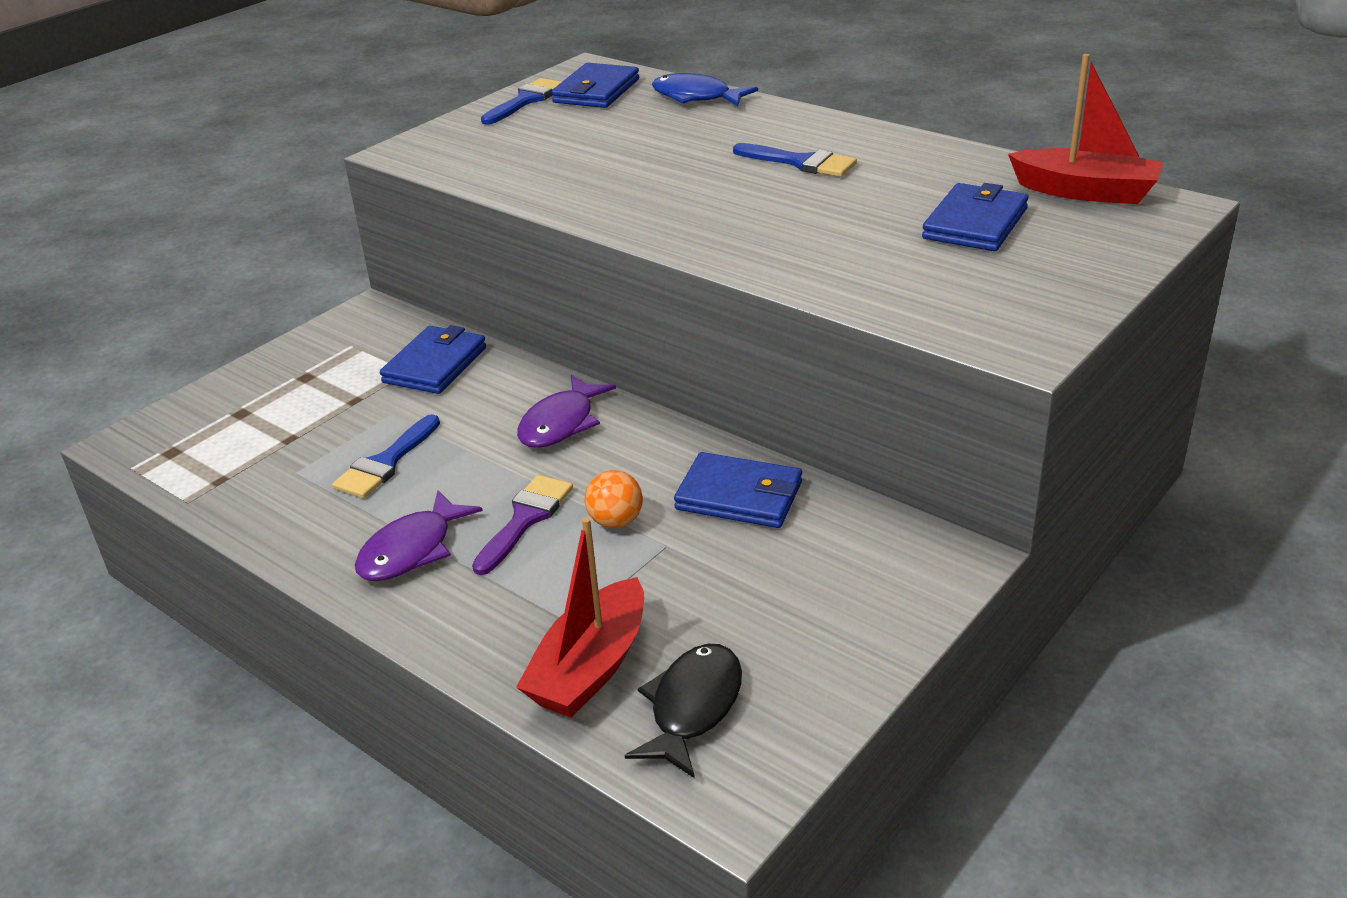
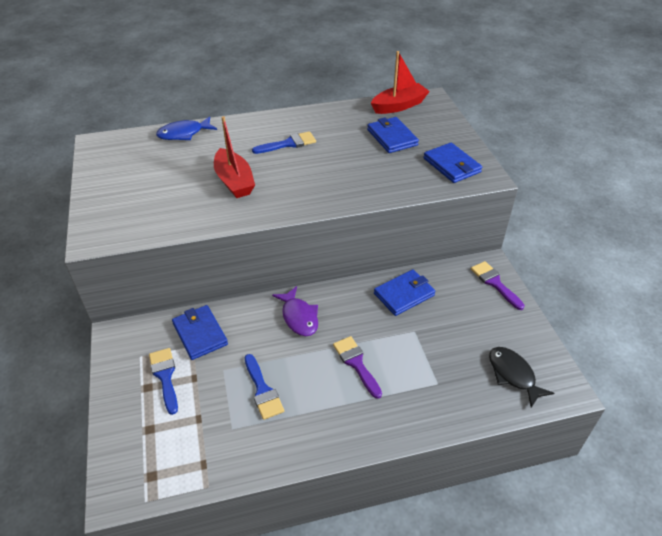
camera: 55 degrees left, 10 degrees up
(412, 550) = (340, 412): purple fish -> none
(526, 100) = (102, 176): blue brush -> blue brush (165, 376)
(590, 667) = (468, 392): red boat -> red boat (234, 181)
(596, 91) = (129, 153): blue wallet -> blue wallet (451, 165)
(616, 521) = (385, 337): orange ball -> none
(912, 585) = (494, 283): none -> purple brush

